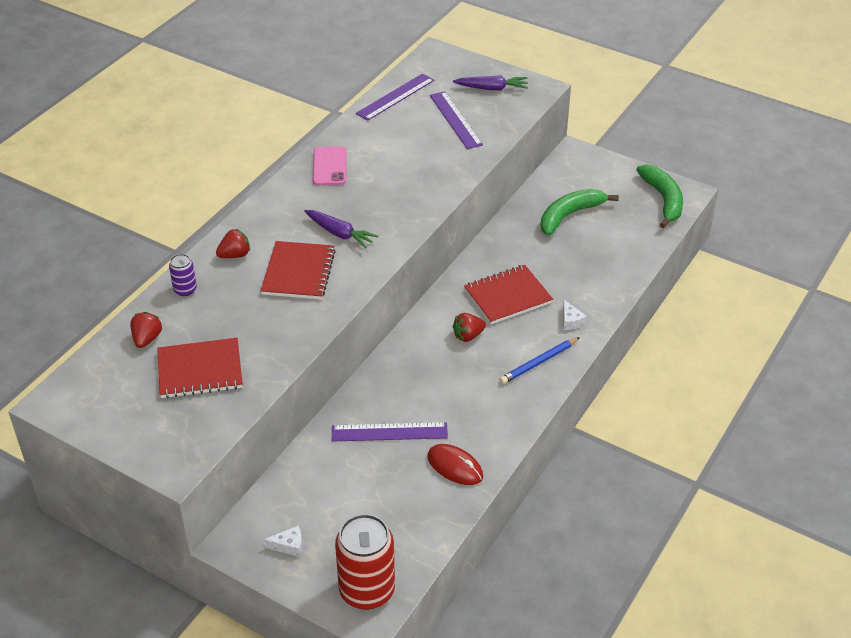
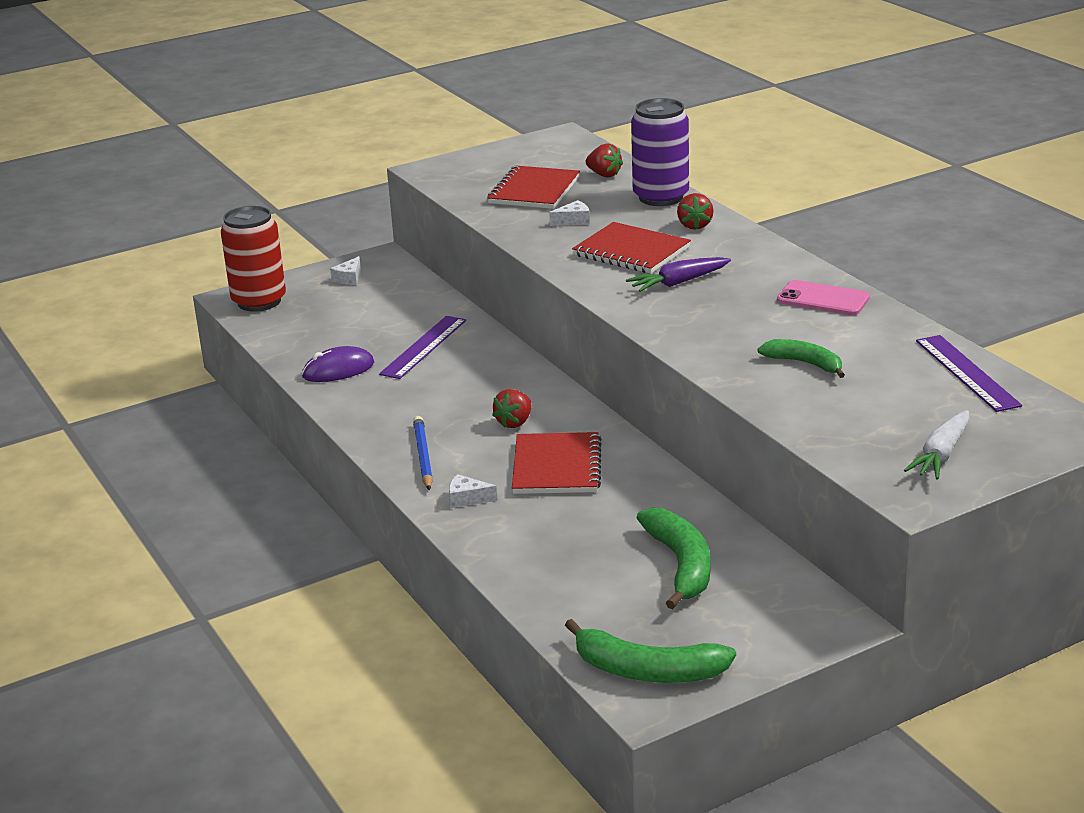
camera: 120 degrees right, 15 degrees down
(185, 290) = (661, 197): purple can -> purple can, size x2.09
(255, 322) = (573, 221): none -> white cheese
(422, 153) = (804, 363): none -> green banana
(455, 120) = (871, 405): purple ruler -> none
(455, 467) = (338, 370): red mouse -> purple mouse
(468, 336) = (514, 423): red strawberry -> red strawberry turned 150 degrees counterclockwise
(492, 88) = (941, 455): purple carrot -> white carrot

